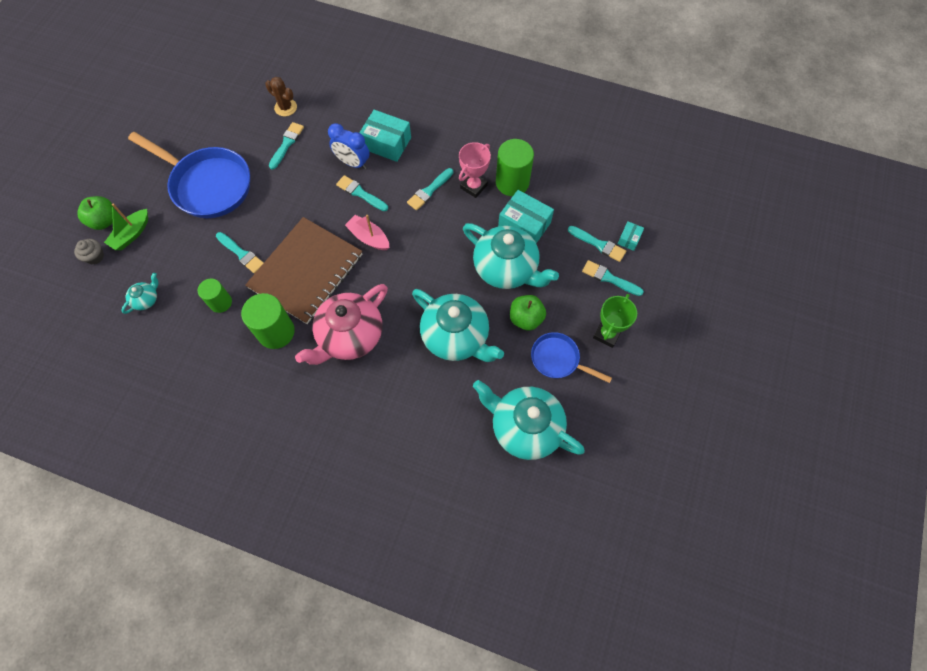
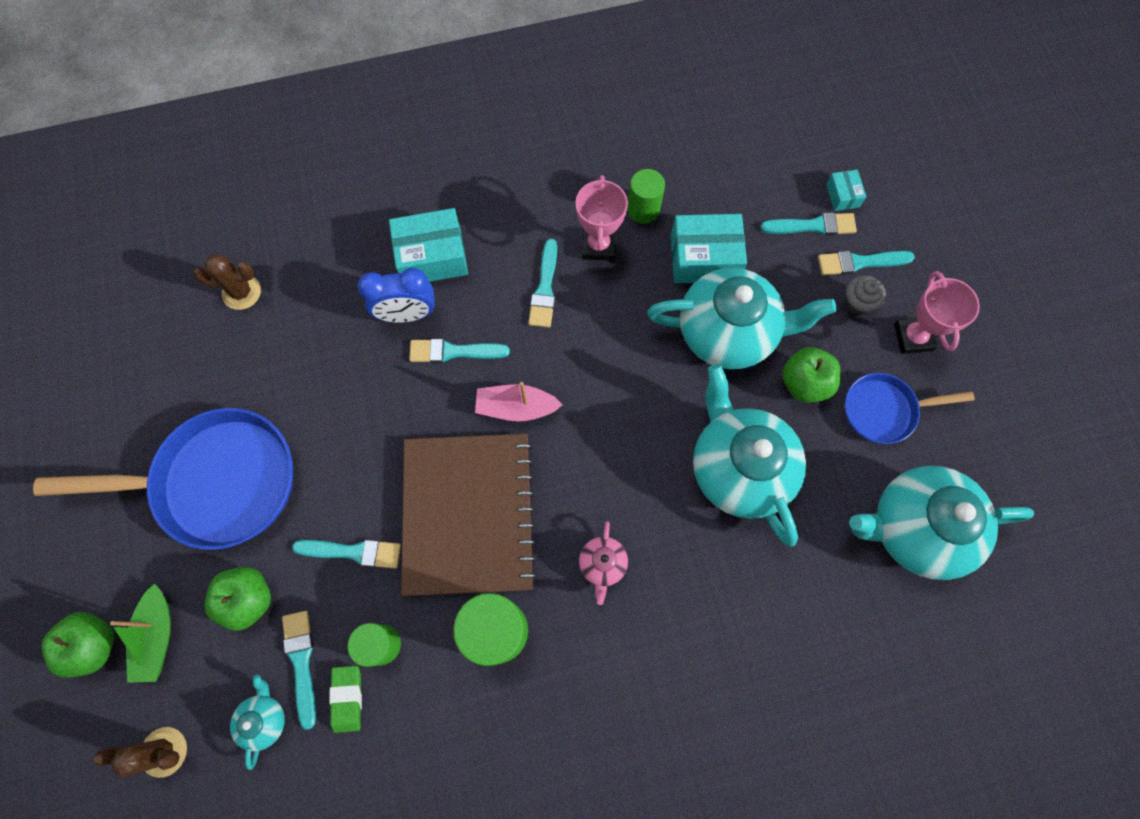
camera: 35 degrees left, 5 degrees up
(95, 256) = (125, 711): grey cupcake -> grey cupcake (857, 303)
(96, 284) = (164, 751): none -> brown cactus
(181, 244) = (248, 599): none -> green apple
(187, 315) = (347, 698): none -> green eraser
(286, 144) = (288, 346): turquoise brush -> turquoise brush (301, 662)
(350, 336) = (602, 564): pink teapot -> pink teapot, size x0.44
(456, 337) = (739, 468): turquoise teapot -> turquoise teapot turned 120 degrees counterclockwise
(512, 182) = (643, 209): green cylinder -> green cylinder, size x0.62
(607, 334) = (913, 337): green trophy -> pink trophy

